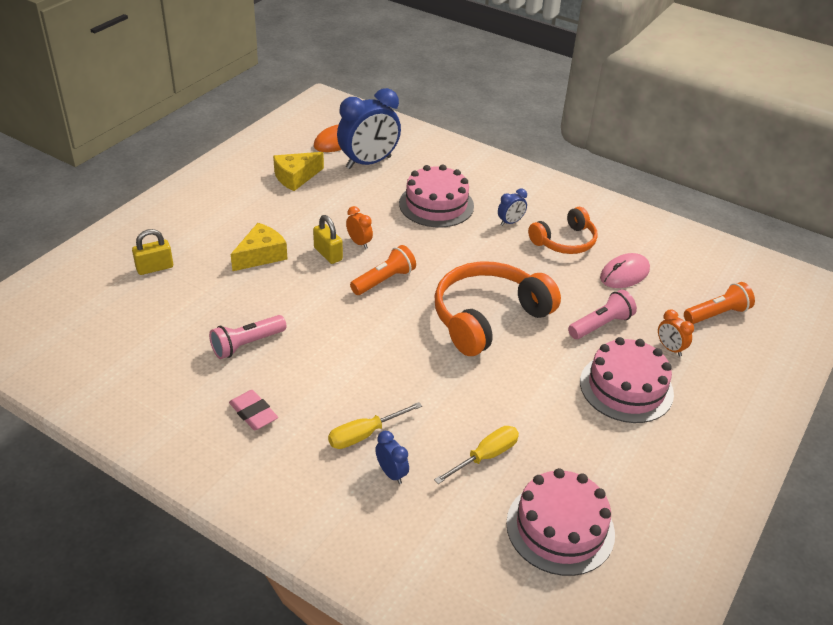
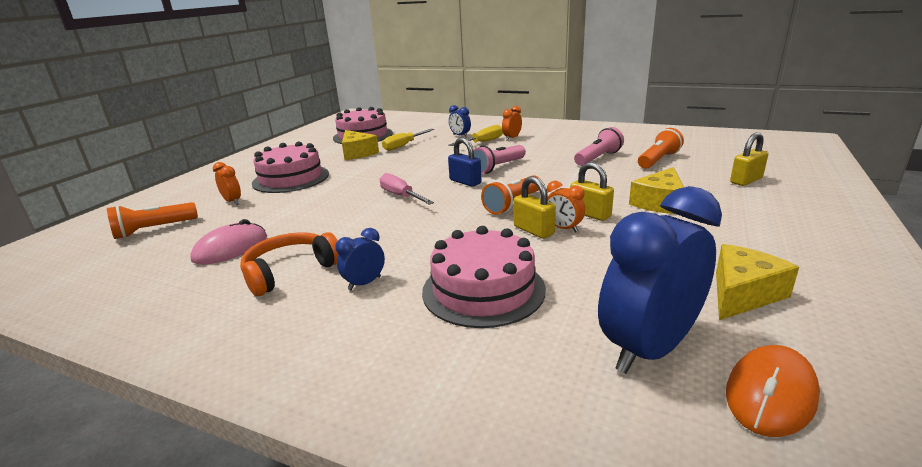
camera: 175 degrees right, 15 degrees down
(188, 323) = (658, 160): none -> orange flashlight
(253, 413) = (559, 139): pink eraser -> none
(316, 438) = (512, 138): none -> orange clock
(382, 245) = (533, 230): none -> yellow padlock
(417, 329) = (465, 182): none -> blue padlock
(488, 317) = (401, 196): orange headphones -> pink screwdriver
(555, 447) = (357, 153): none -> yellow cheese
(600, 325) = (290, 206): pink flashlight -> pink flashlight (498, 167)

